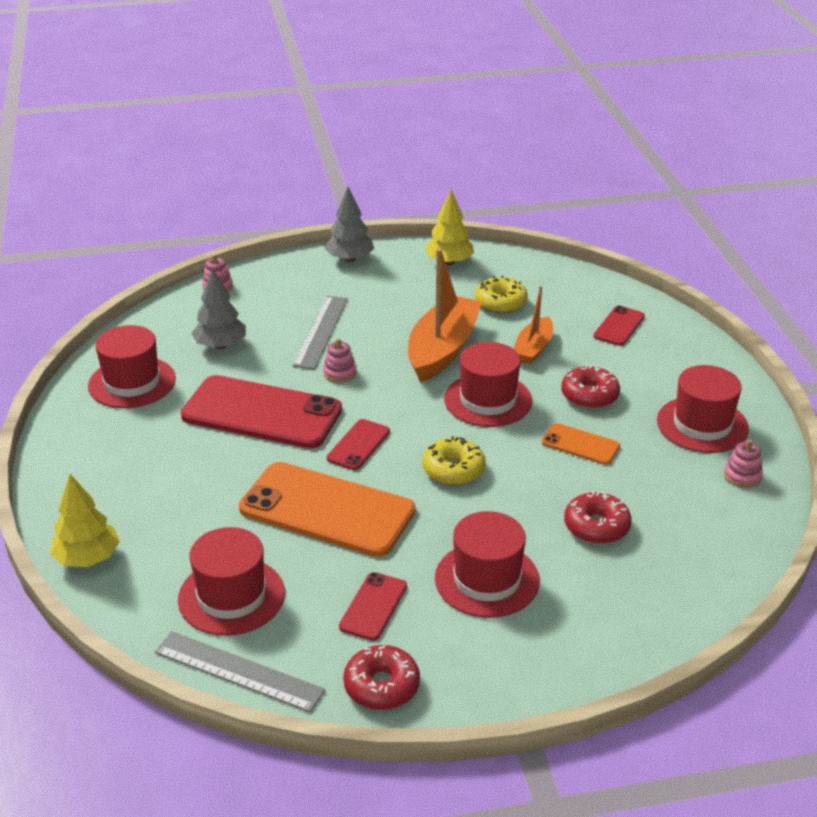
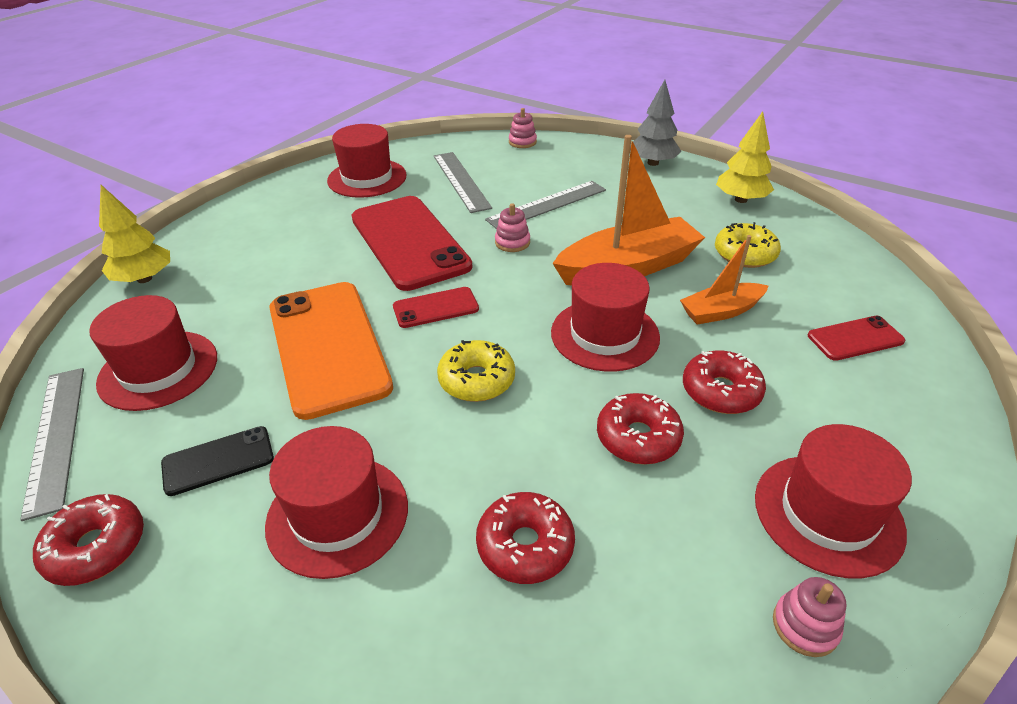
camera: 45 degrees right, 5 degrees up
(220, 345) = (460, 181): grey tree -> grey ruler
(373, 606) = (218, 461): red phone -> black phone
(580, 444) = (638, 437): orange phone -> red donut

